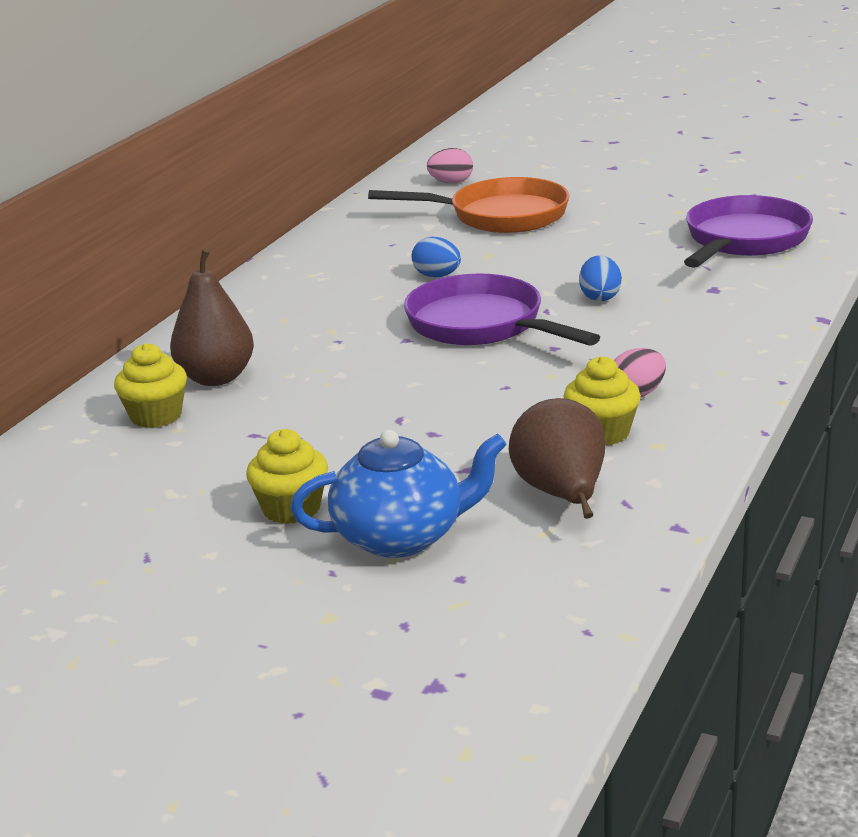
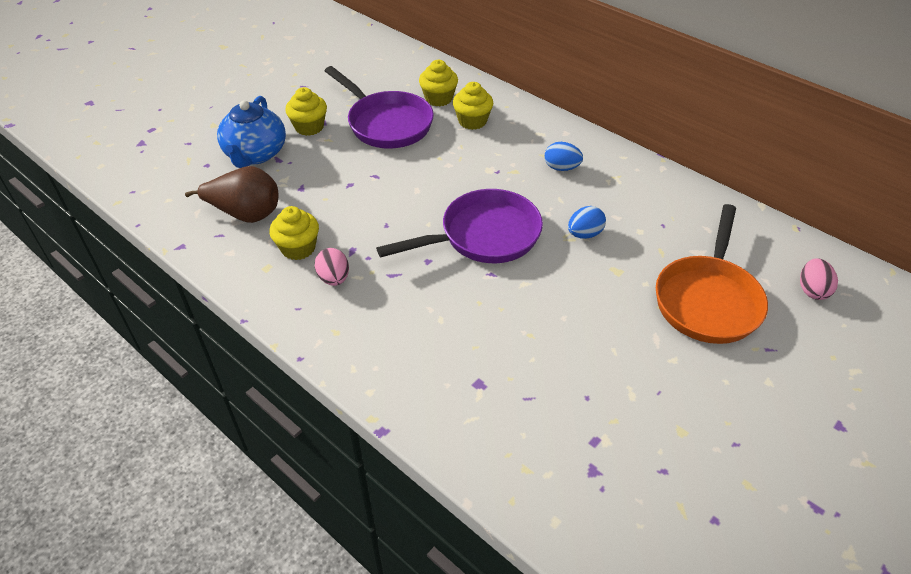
camera: 105 degrees right, 20 degrees up
(216, 378) = (472, 121): brown pear -> yellow cupcake
(600, 297) = (499, 309): blue egg -> blue egg (561, 168)
(744, 240) = (579, 451): purple pan -> purple pan (386, 123)

